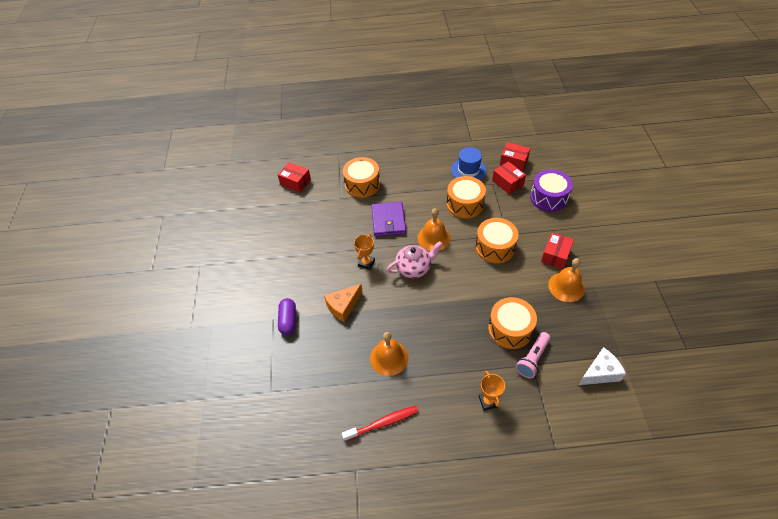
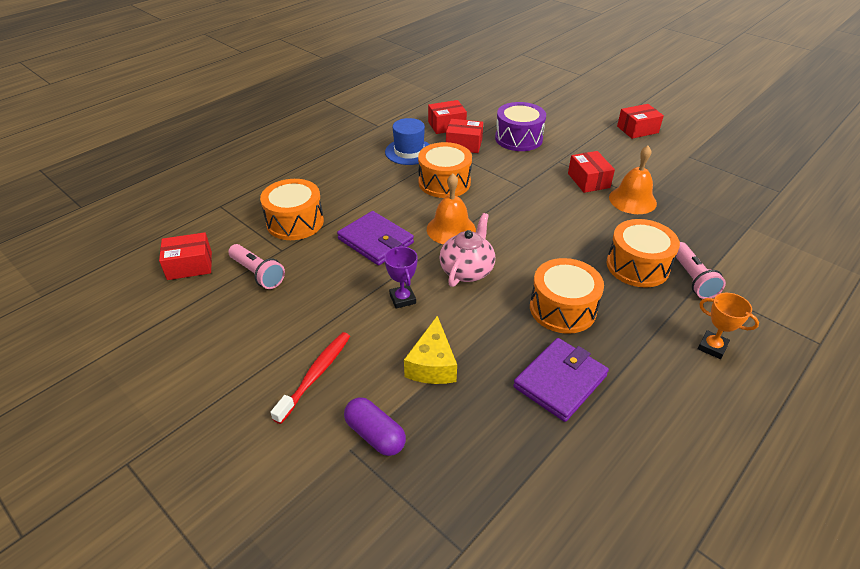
camera: 45 degrees left, 10 degrees down
(318, 205) = (258, 274): none -> pink flashlight
(343, 306) = (432, 364): orange cheese -> yellow cheese
(366, 263) = (402, 299): orange trophy -> purple trophy
(382, 423) = (649, 461): red toothbrush -> red toothbrush (315, 375)
(389, 358) = (560, 381): orange bell -> purple wallet
(495, 247) = (525, 204): orange drum -> orange drum (562, 309)
(600, 373) = (755, 251): white cheese -> none
(645, 237) = (637, 129): none -> red box

